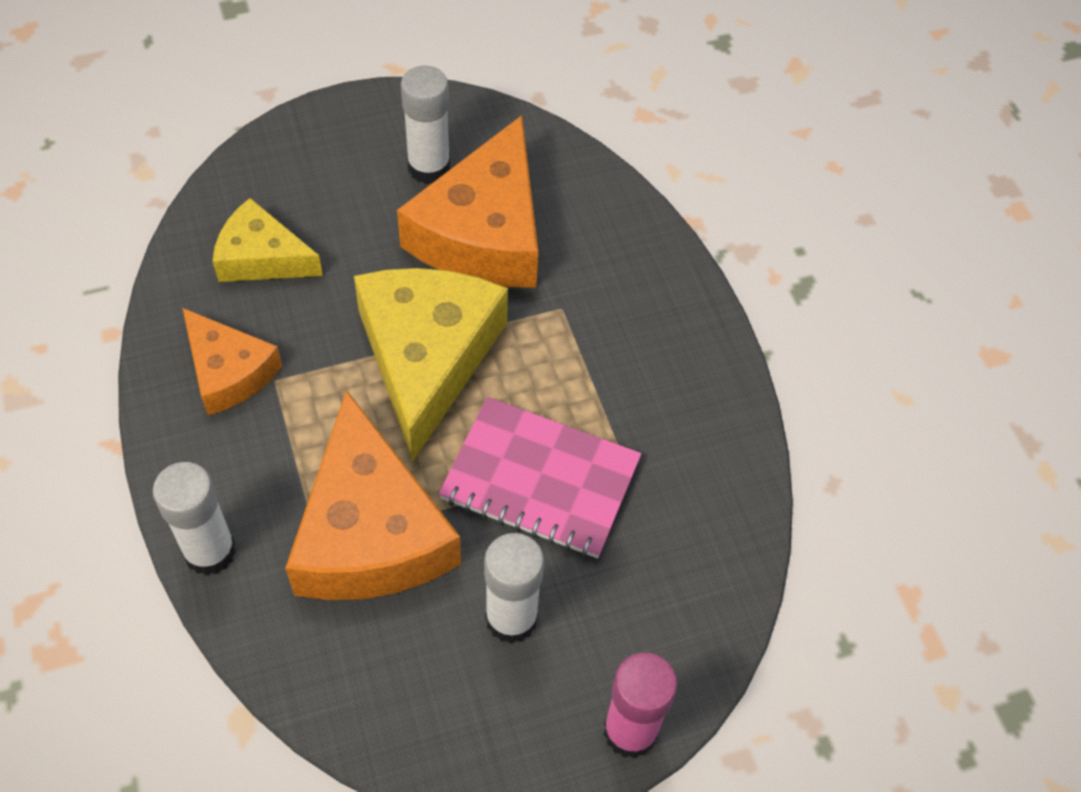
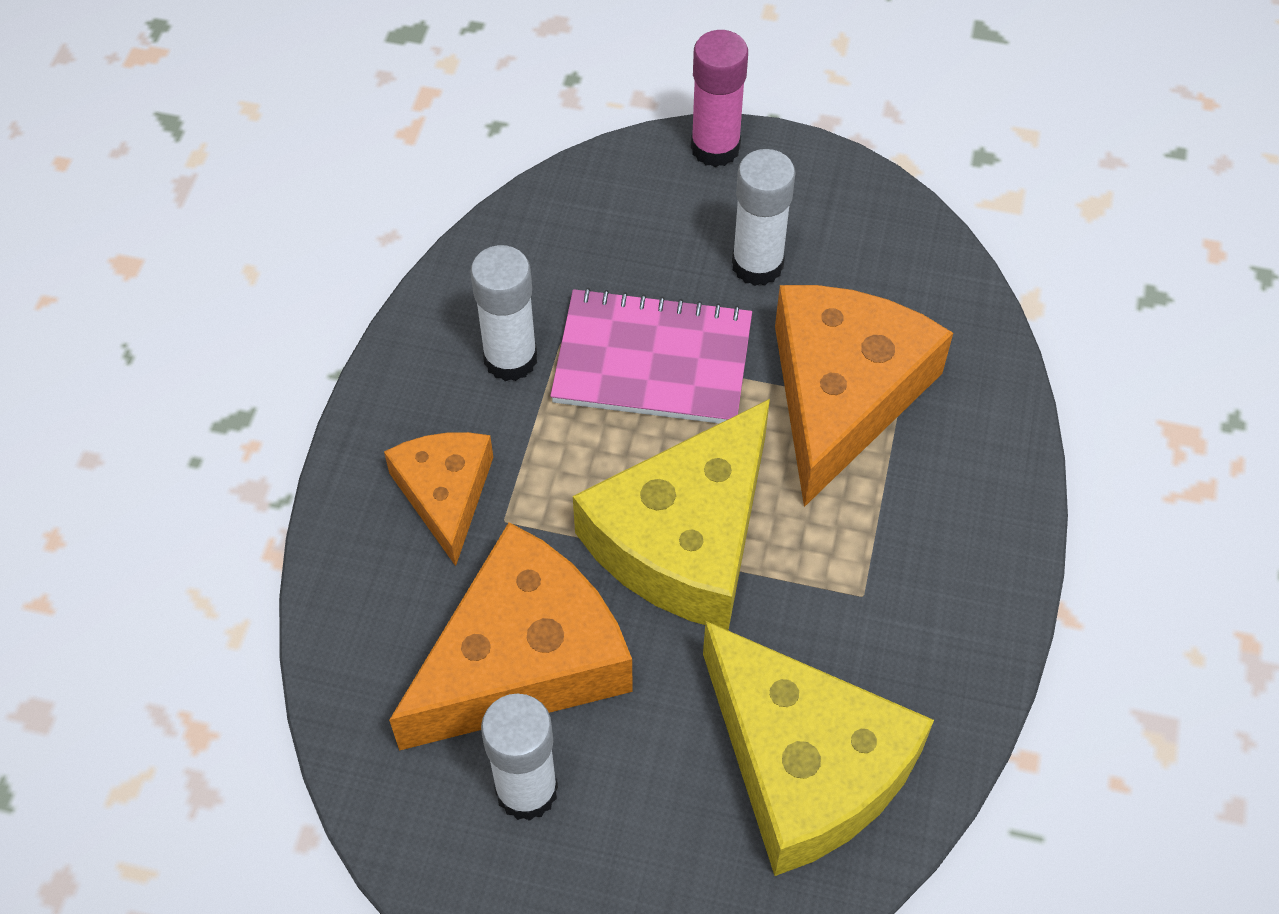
camera: 145 degrees left, 0 degrees up
(210, 551) = (1006, 449): white glue stick -> white glue stick (510, 359)
(228, 371) = (909, 630): orange cheese -> orange cheese (445, 494)
(262, 257) = (805, 764): yellow cheese -> yellow cheese, size x1.73
(540, 480) = (652, 361): pink notebook -> pink notebook turned 45 degrees counterclockwise

